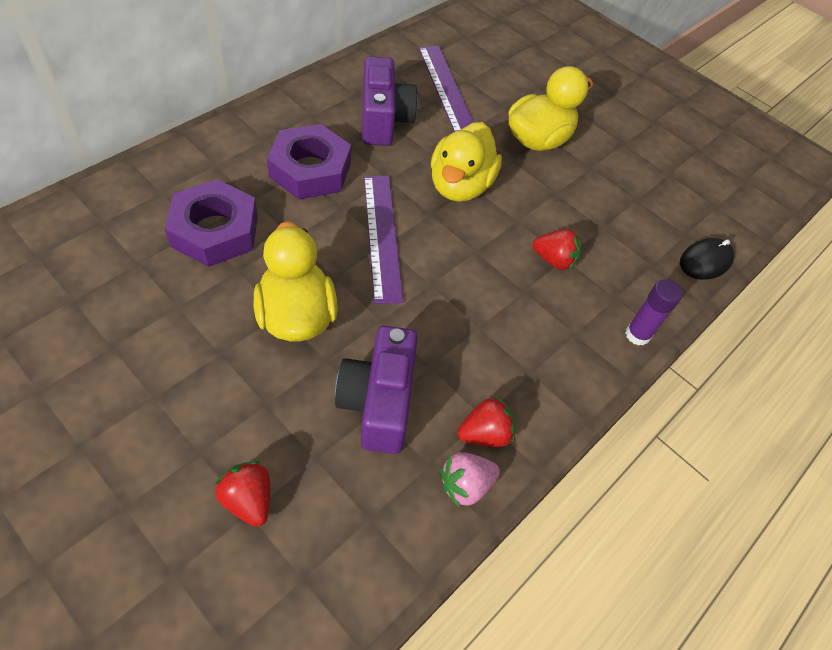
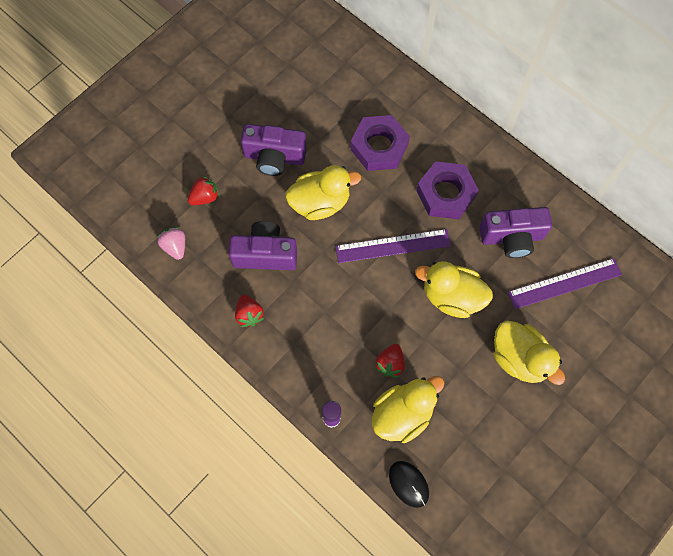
camera: 95 degrees right, 15 degrees up
(193, 375) = (274, 157): none -> purple camera
(465, 485) = (217, 304): pink strawberry -> pink strawberry (175, 246)
(619, 256) = (402, 414): none -> yellow duck

